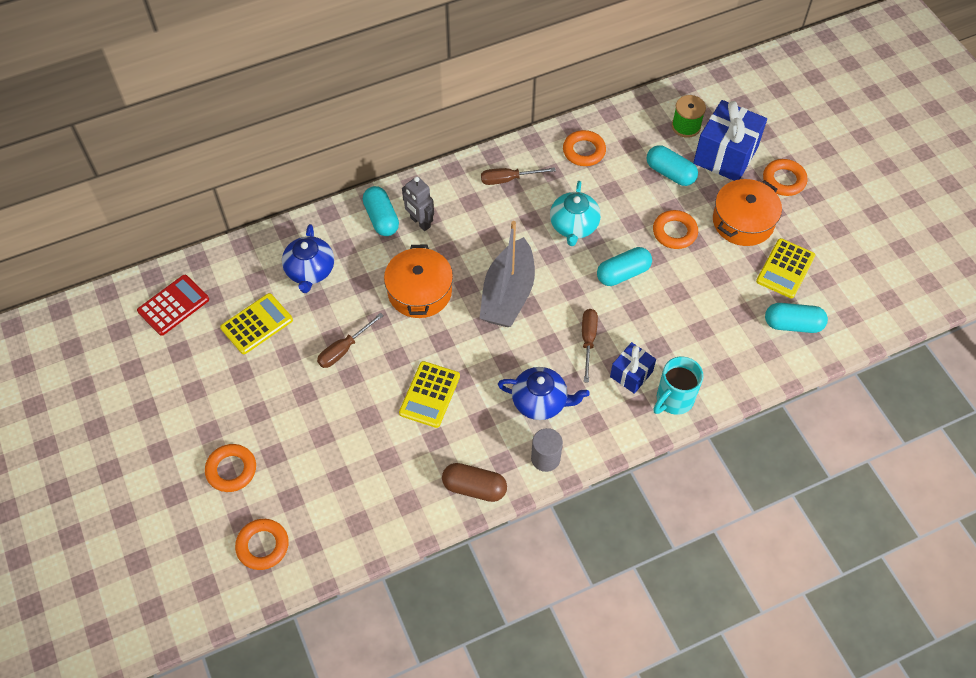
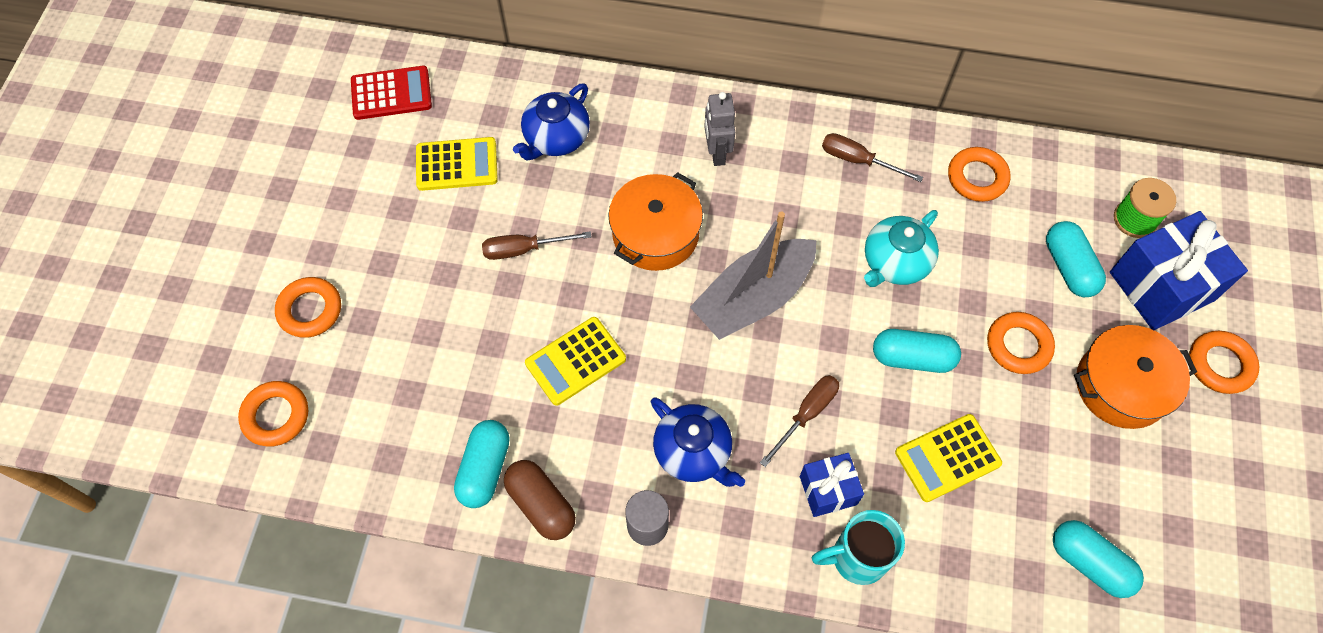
camera: 35 degrees right, 5 degrees up
(381, 218) = (677, 123): turquoise capsule -> turquoise capsule (485, 469)
(785, 269) = (1134, 482): yellow calculator -> yellow calculator (947, 458)

